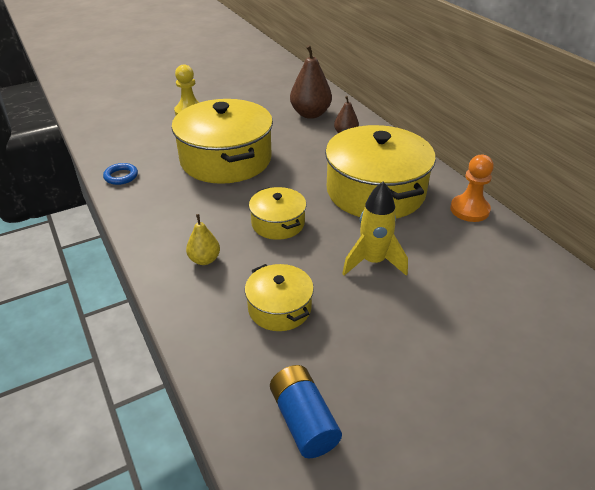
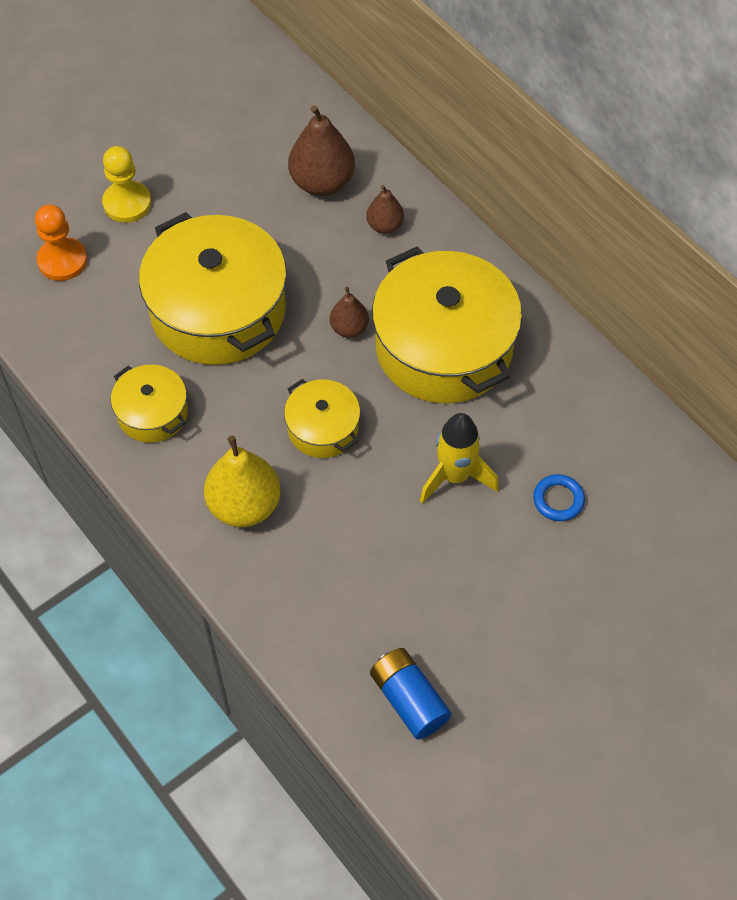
camera: 10 degrees left, 20 degrees up
(121, 176) = (76, 369): blue ring -> blue ring (558, 500)
(204, 259) = (244, 505): yellow pear -> yellow pear, size x1.79
(279, 308) = (354, 564): yellow pot -> yellow pot (152, 413)
(311, 176) = (349, 328): none -> brown pear
(469, 210) = (571, 365): orange pawn -> orange pawn (62, 260)

